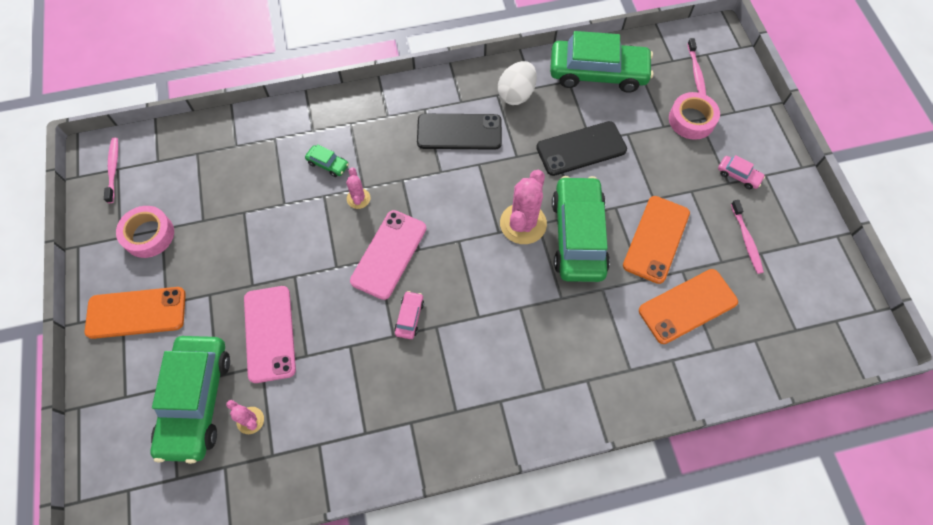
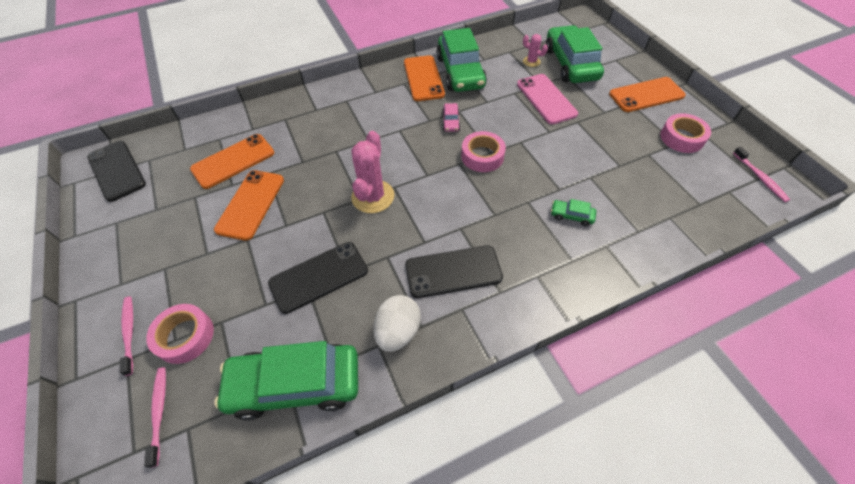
camera: 170 degrees right, 10 degrees down
(358, 198) = (527, 192): pink cactus -> none
(389, 254) = (482, 156): pink phone -> pink tape
(424, 416) = (423, 78): none -> orange phone
(578, 236) = (322, 195): green car -> green car (460, 72)
(738, 175) = (151, 278): pink car -> none
(746, 240) = (165, 217): pink toothbrush -> pink toothbrush (129, 333)
(830, 319) = (117, 171): none -> black phone

